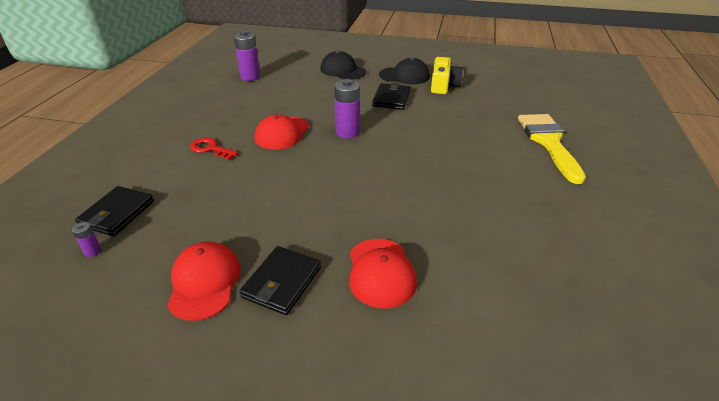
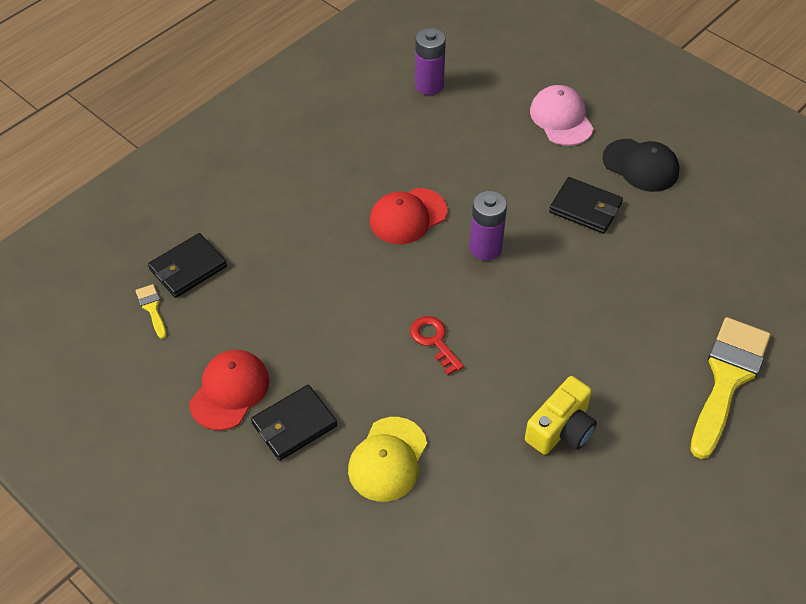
camera: 30 degrees right, 15 degrees up
(93, 251) = (152, 308): purple battery -> yellow brush
(210, 149) = (316, 209): red key -> red key (434, 341)
(342, 70) = (561, 118): black cap -> pink cap
(381, 272) = (388, 459): red cap -> yellow cap
(391, 99) = (585, 208): black wallet -> black wallet turned 75 degrees clockwise
(443, 86) = (680, 210): yellow camera -> yellow camera (561, 429)

